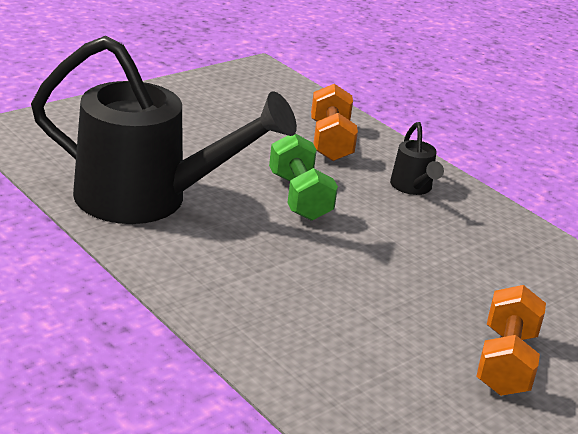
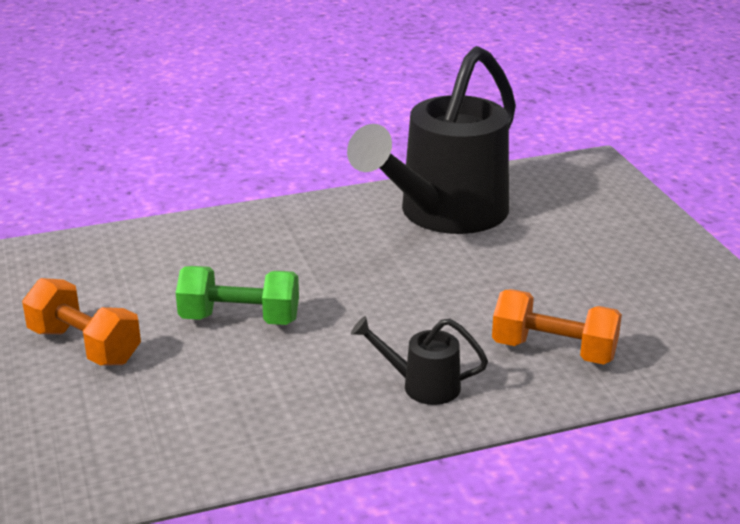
camera: 115 degrees right, 0 degrees up
(299, 197) = (423, 298): green dumbbell -> green dumbbell (240, 319)

